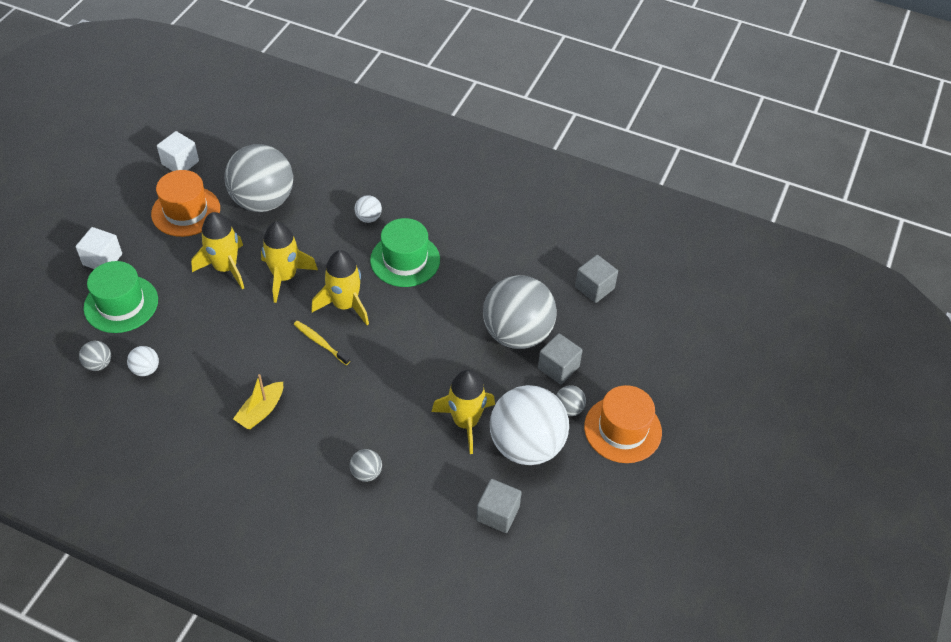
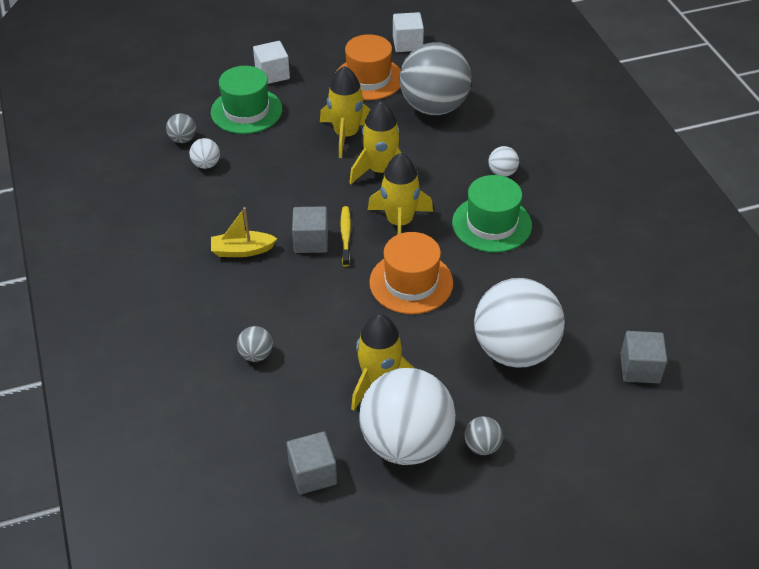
camera: 50 degrees right, 5 degrees down
(517, 334) = (515, 350): grey ball -> white ball
(558, 367) = (517, 406): grey cube -> grey cube (311, 241)
(622, 429) = (510, 505): orange hat -> orange hat (411, 282)

